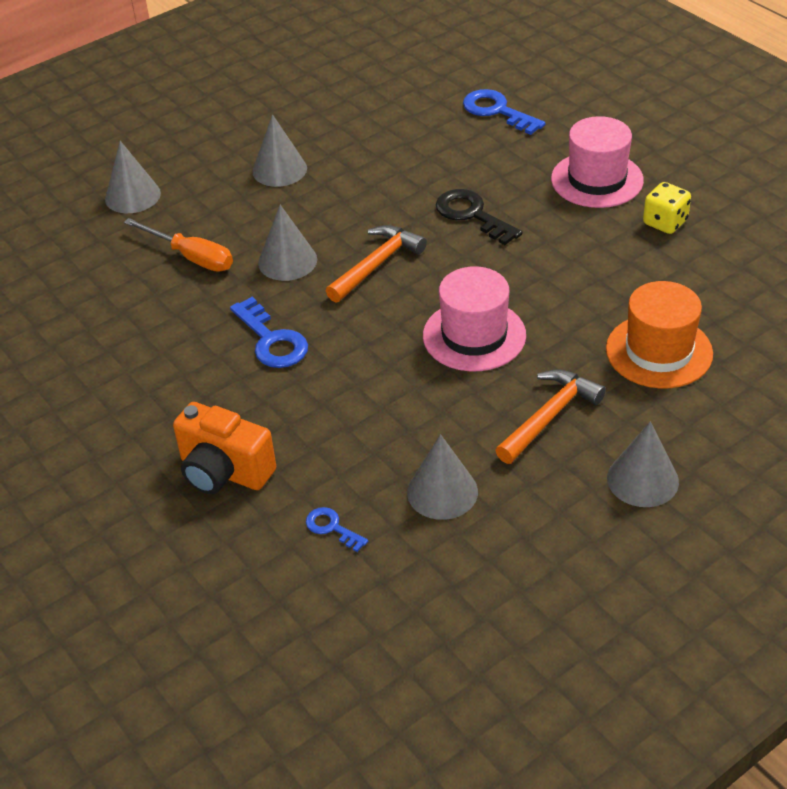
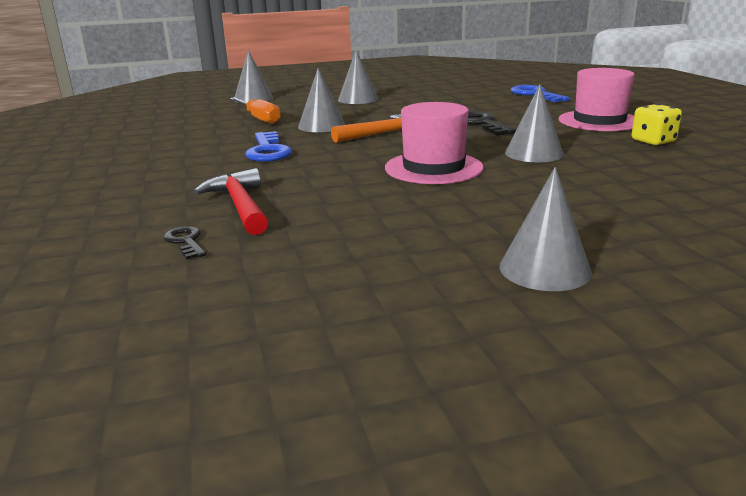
camera: 20 degrees right, 20 degrees down
(224, 472) = (144, 198): orange camera -> none
(331, 527) = (185, 241): blue key -> black key
(333, 458) = (240, 206): none -> red hammer
(442, 492) = (315, 239): grey cone -> grey cone (533, 153)
(549, 416) = (467, 215): orange hammer -> none
(659, 351) = (612, 196): orange hat -> none

